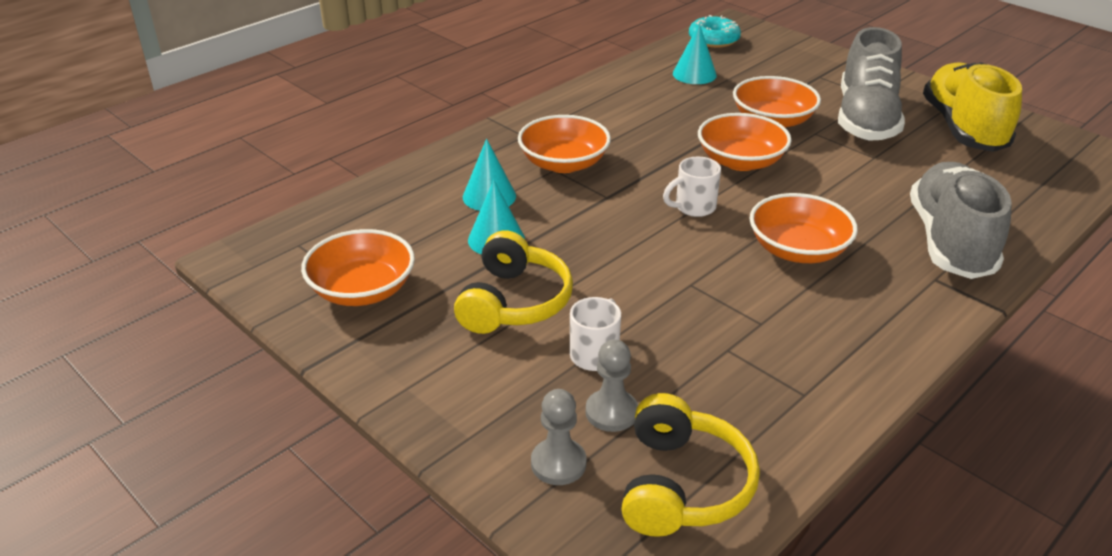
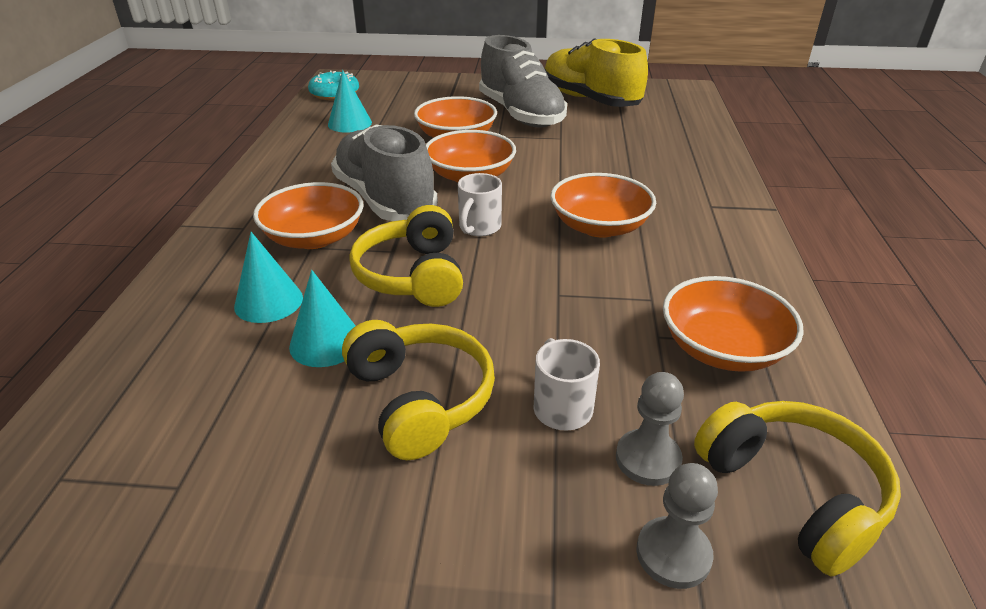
camera: 40 degrees left, 0 degrees up
(362, 290) = (218, 488): orange bowl -> orange bowl (722, 348)
(601, 221) = (413, 275): none -> yellow headphones
(950, 241) = (683, 176): grey shoe -> grey shoe (385, 200)

